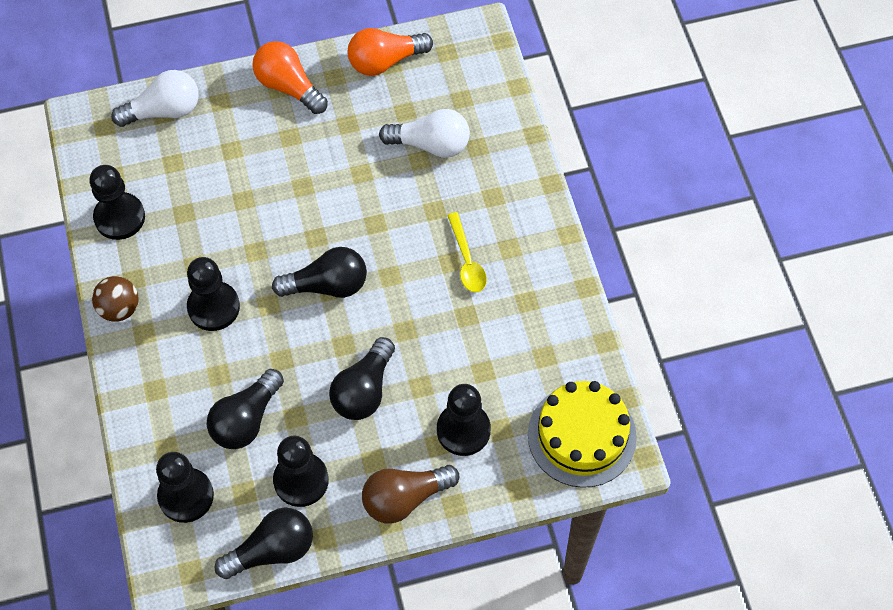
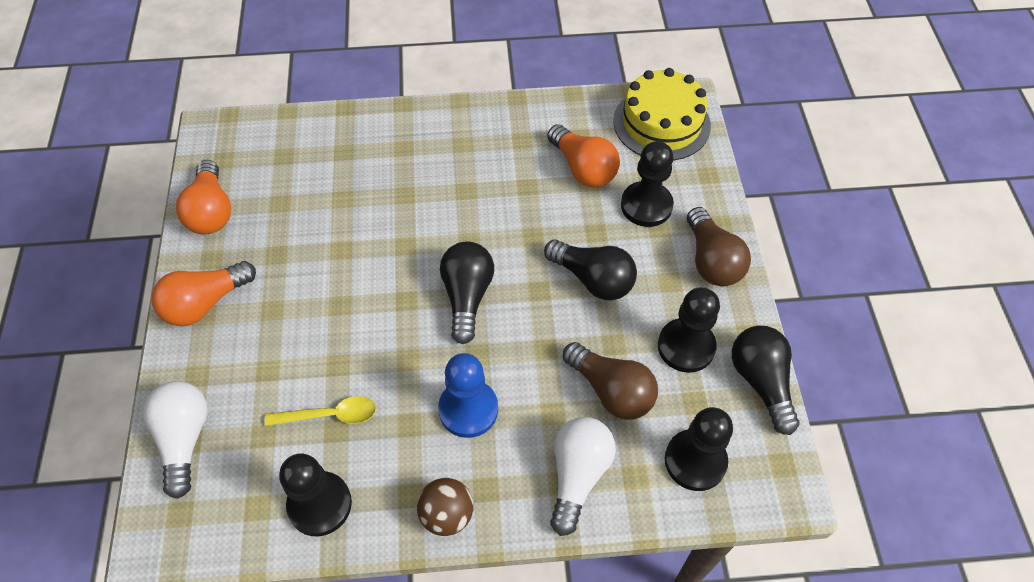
camera: 80 degrees left, 5 degrees down
(213, 307) = (468, 409): black pawn -> blue pawn
(246, 419) = (611, 390): black light bulb -> brown light bulb
(430, 144) = (328, 187): white light bulb -> white light bulb (577, 475)
(467, 260) = (468, 177): yellow spoon -> yellow spoon (330, 415)
(501, 364) = (583, 168): none -> orange light bulb

